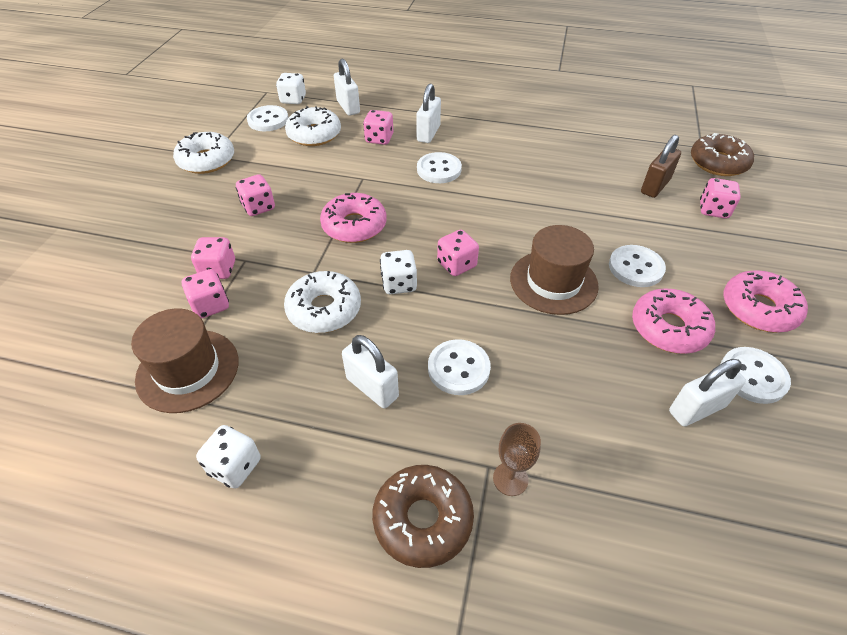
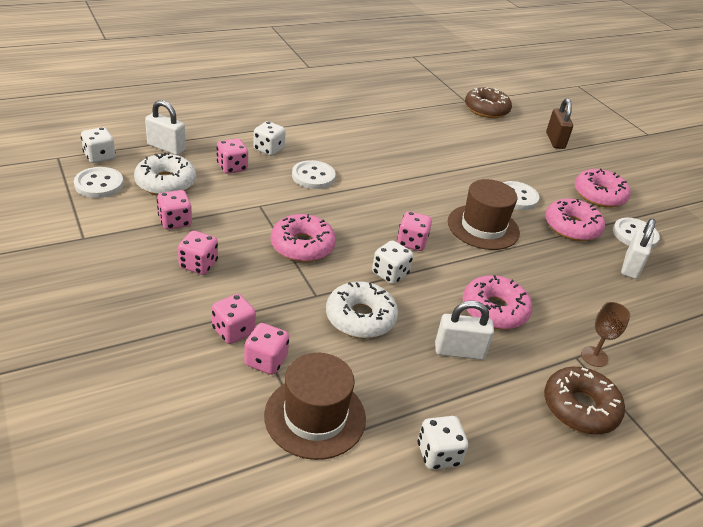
camera: 45 degrees left, 10 degrees down
(206, 160) = (84, 244): white donut -> none
(428, 133) = (268, 149): white padlock -> white dice
(458, 368) = (494, 310): white button -> pink donut
(655, 186) = (469, 138): brown padlock -> brown padlock (555, 141)
(713, 210) = (516, 143): pink dice -> pink dice (175, 222)

